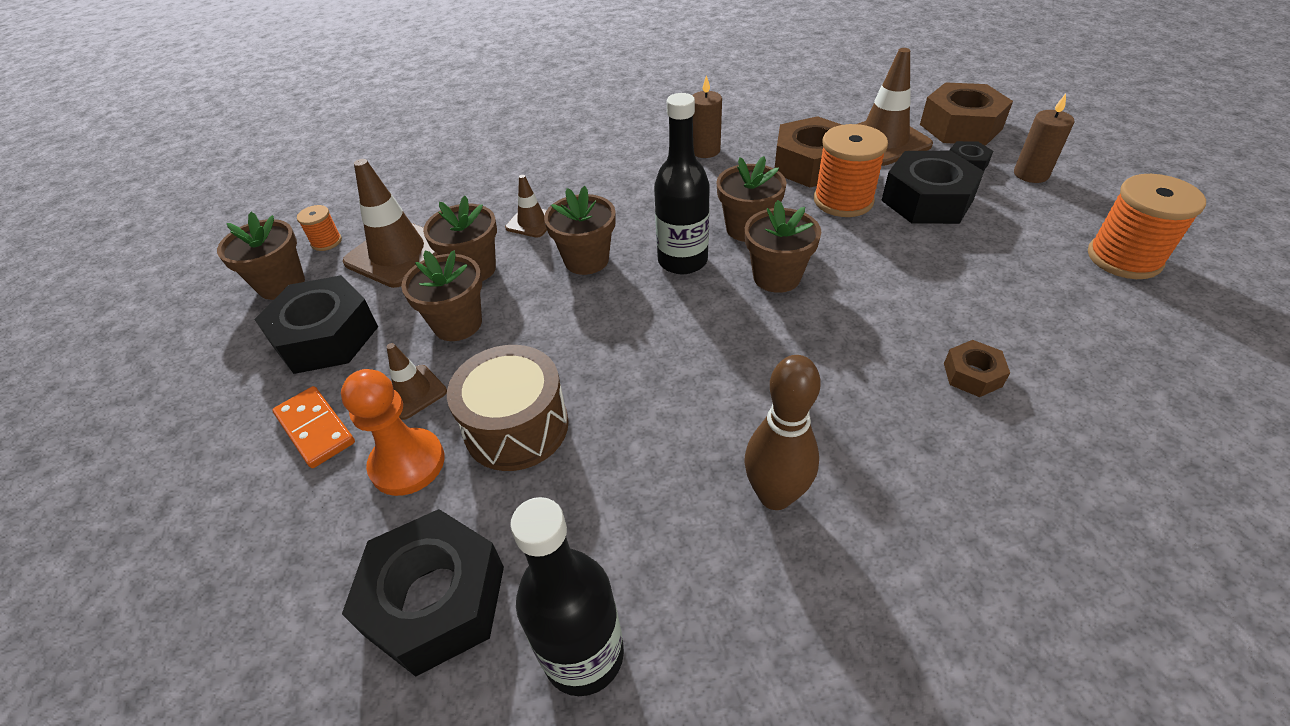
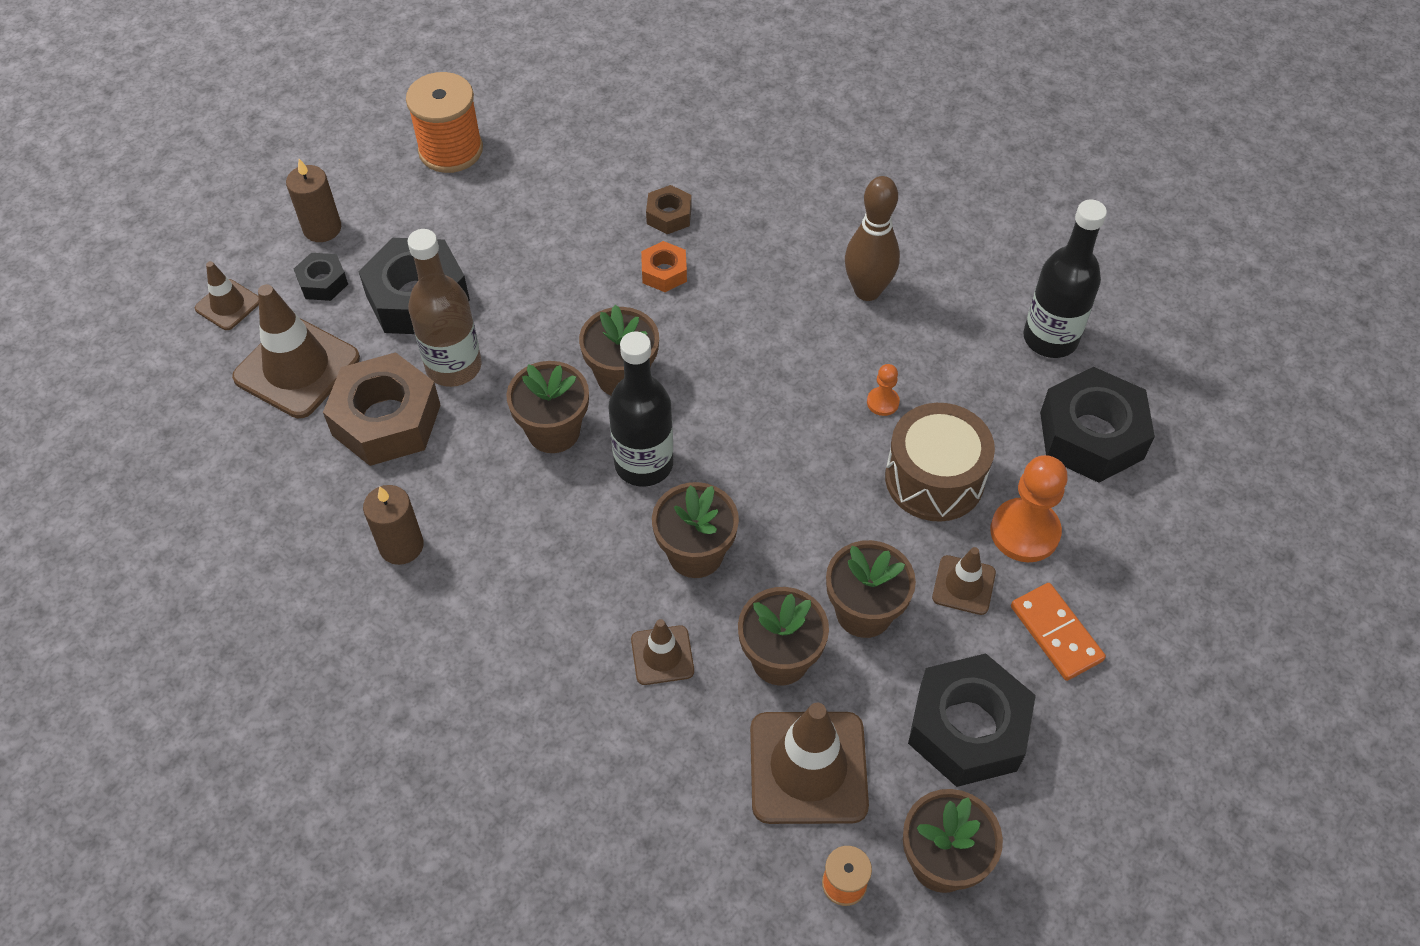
camera: 125 degrees left, 10 degrees up
(315, 429) = (1056, 633): orange domino -> orange domino turned 45 degrees counterclockwise
(624, 432) = (882, 402): none -> orange pawn
(843, 200) = (454, 366): orange spool -> brown bottle
(888, 342) = (664, 272): none -> orange nut
(960, 126) = (228, 305): brown nut -> brown traffic cone

